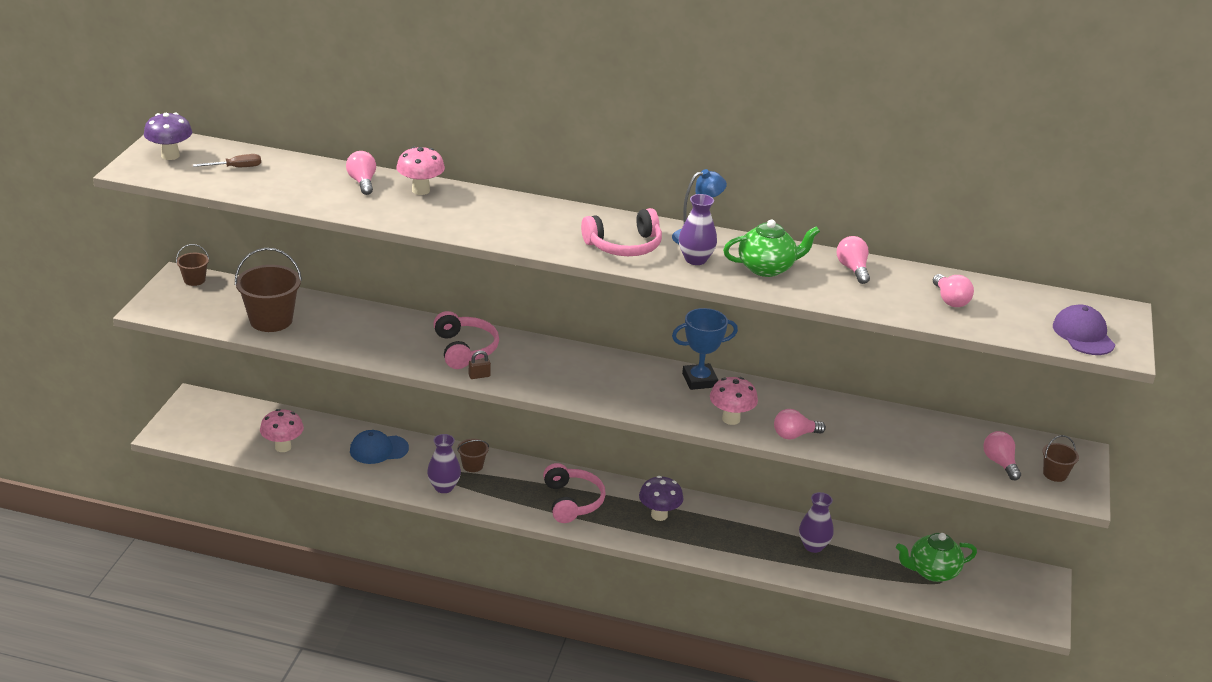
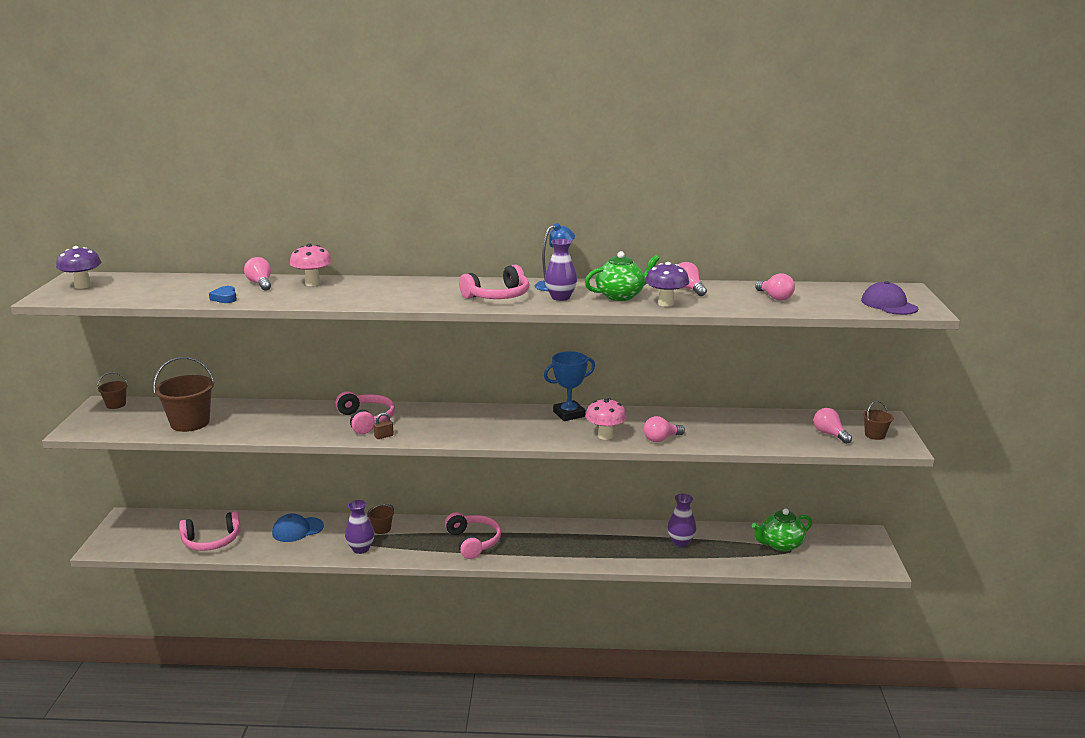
camera: 10 degrees left, 10 degrees down
(236, 167) = (145, 287): brown screwdriver -> none
(283, 447) = (212, 541): pink mushroom -> pink headphones
(320, 201) = (225, 298): none -> blue heart
(659, 515) = (548, 540): purple mushroom -> purple mushroom (665, 303)

